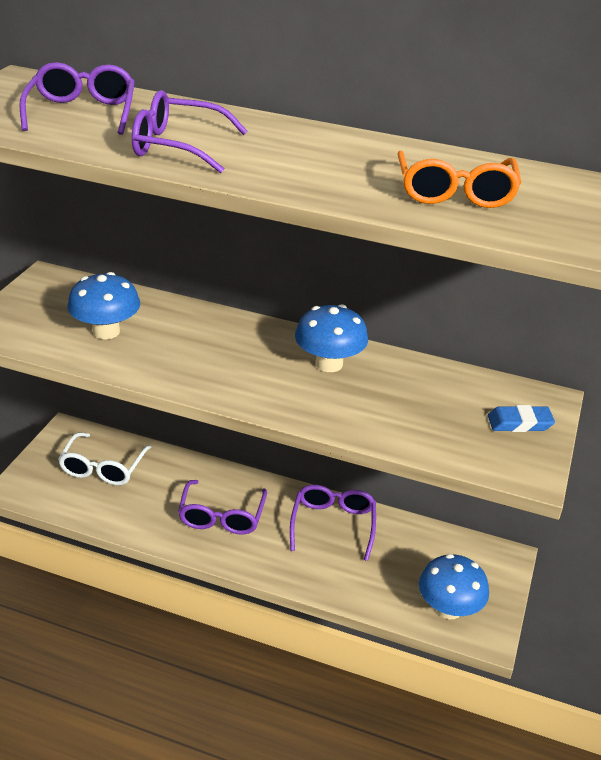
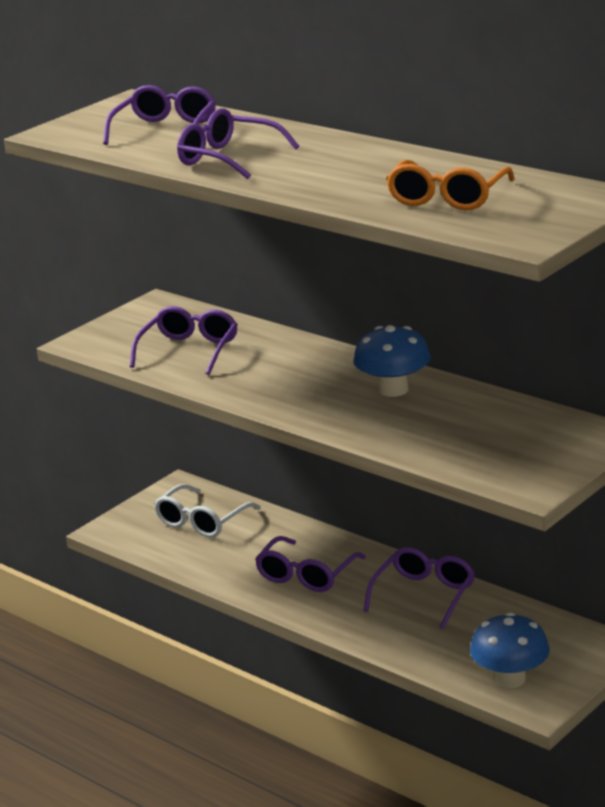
camera: 25 degrees right, 10 degrees down
(106, 331) = (189, 350): blue mushroom -> purple glasses
(519, 423) = (557, 450): blue eraser -> none

